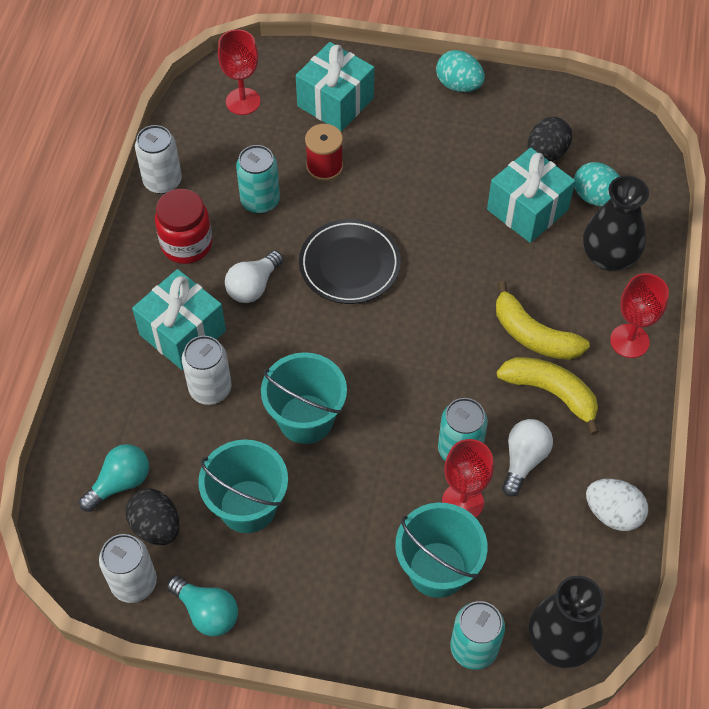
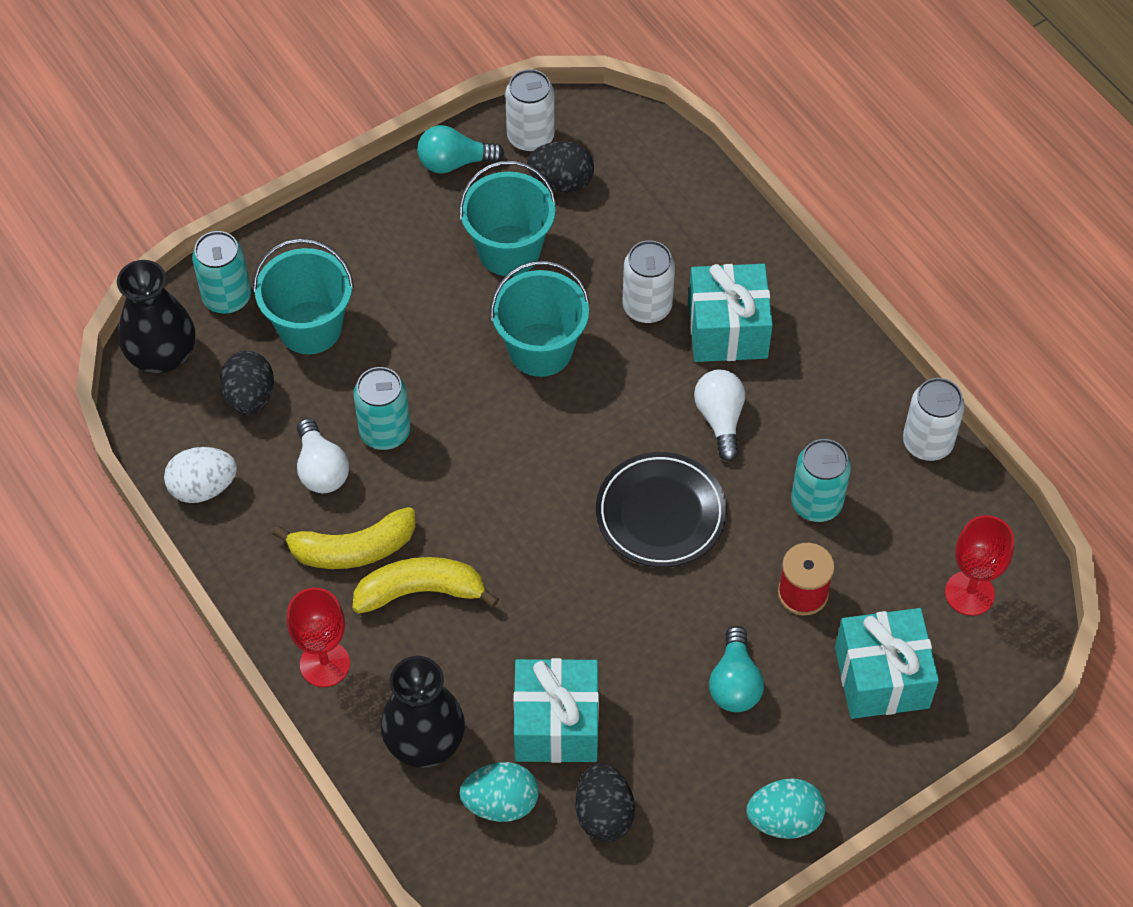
camera: 135 degrees right, 0 degrees up
(120, 483) = (626, 186): turquoise light bulb -> turquoise light bulb (734, 683)
(186, 244) = (826, 405): red jar -> none
(462, 502) = (340, 393): red goblet -> none
(526, 552) = (250, 397): none -> black egg

